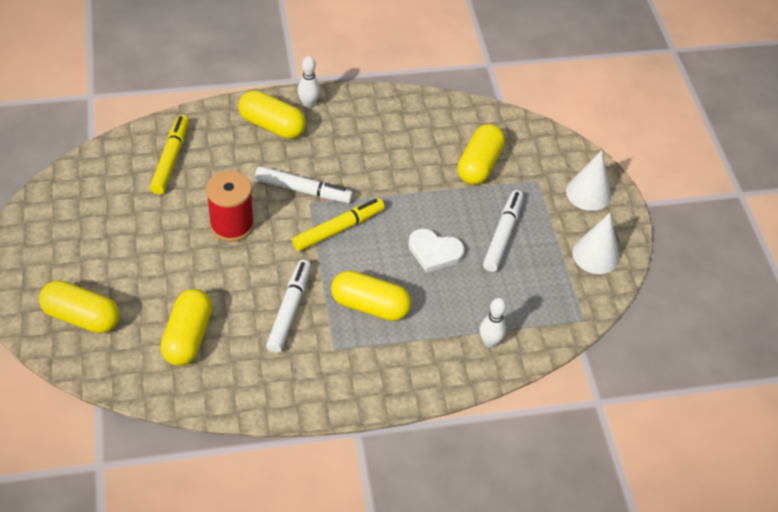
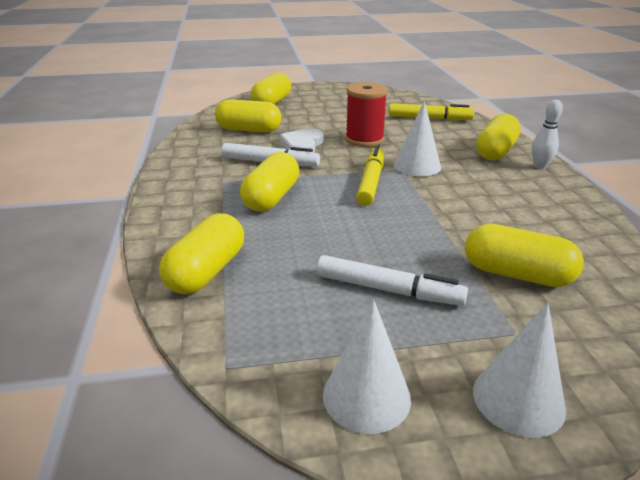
camera: 95 degrees right, 20 degrees down
(303, 190) = (417, 166): white marker -> white cone
(338, 229) = (371, 182): yellow marker -> yellow marker turned 135 degrees counterclockwise
(434, 252) = (349, 235): white heart -> white heart (302, 144)
(489, 342) = (207, 271): white bowling pin -> yellow capsule

